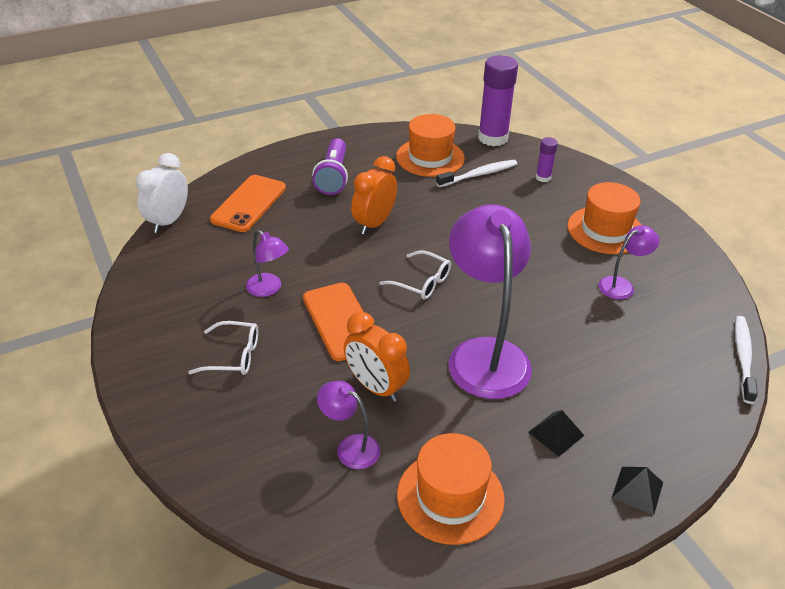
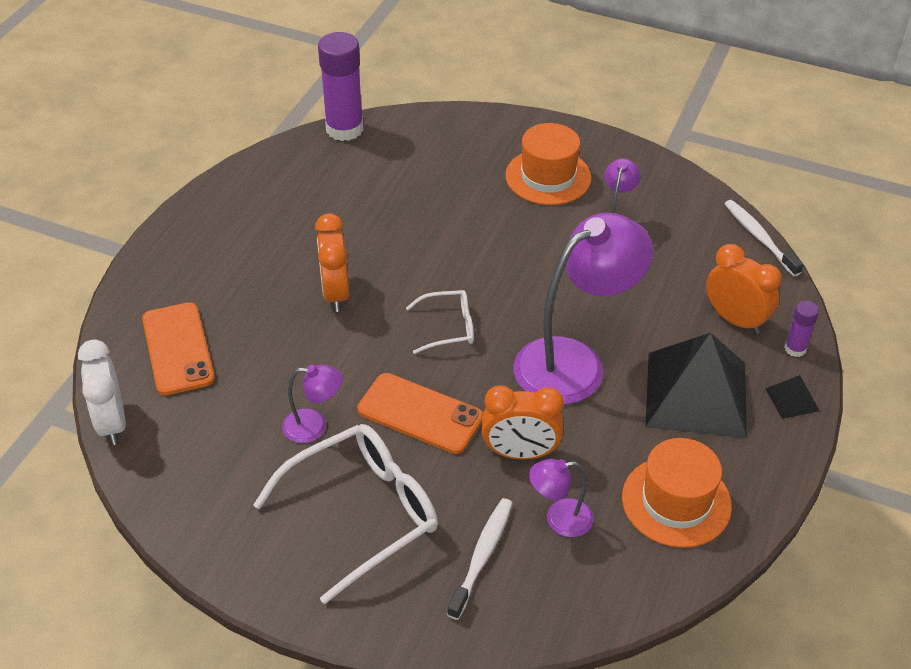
camera: 40 degrees left, 5 degrees up
(233, 356) = (362, 513): white glasses -> white glasses, size x1.92
(333, 177) = (231, 265): purple flashlight -> none
(430, 157) = (307, 186): orange hat -> none
(479, 174) = (376, 180): white toothbrush -> white toothbrush (482, 556)
(485, 354) = (574, 362): purple lamp -> purple lamp turned 105 degrees clockwise
(543, 177) = (439, 150): purple glue stick -> purple glue stick (795, 349)
(556, 433) = (696, 394): black pyramid -> black pyramid, size x2.43
(652, 402) = (735, 320): none -> orange clock

